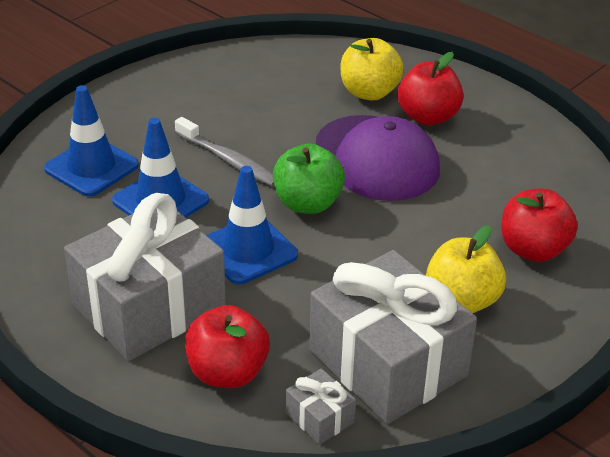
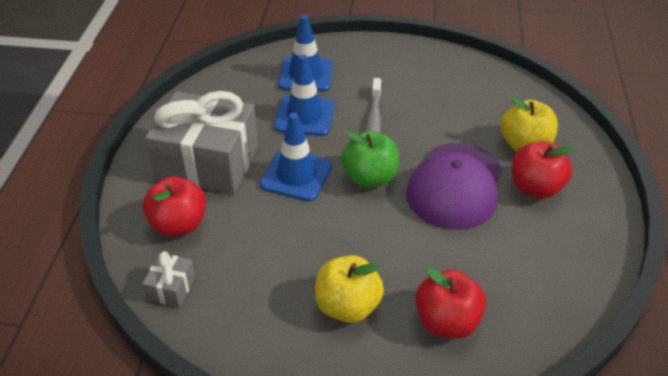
camera: 55 degrees right, 5 degrees up
(388, 363) = (249, 297): grey gift -> none

